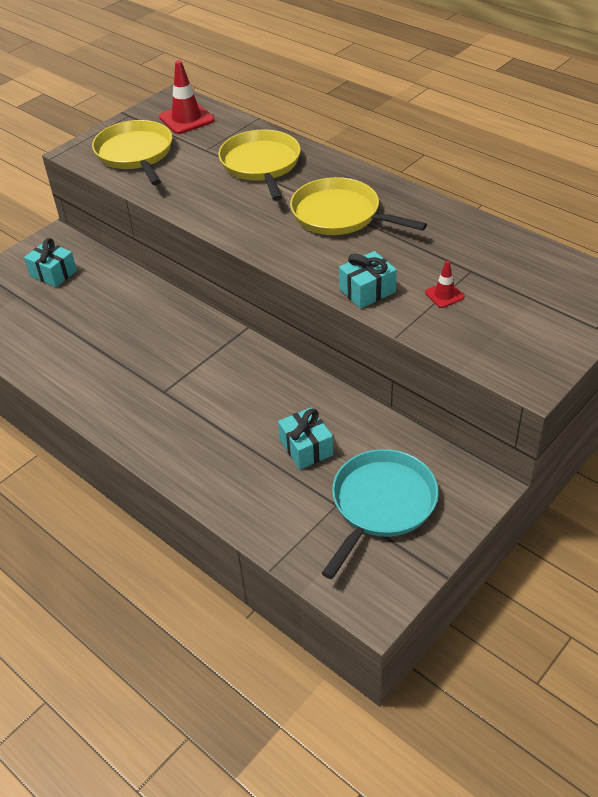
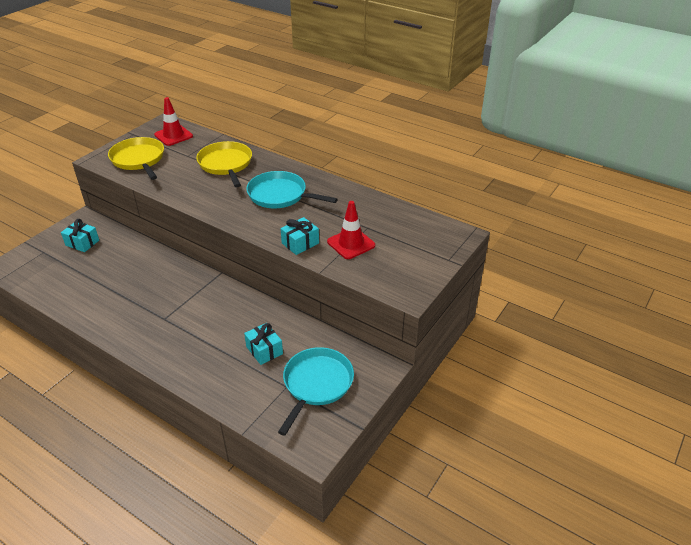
camera: 10 degrees left, 5 degrees down
(339, 215) = (280, 195): yellow pan -> turquoise pan
(444, 295) = (351, 243): red traffic cone -> red traffic cone, size x1.86

